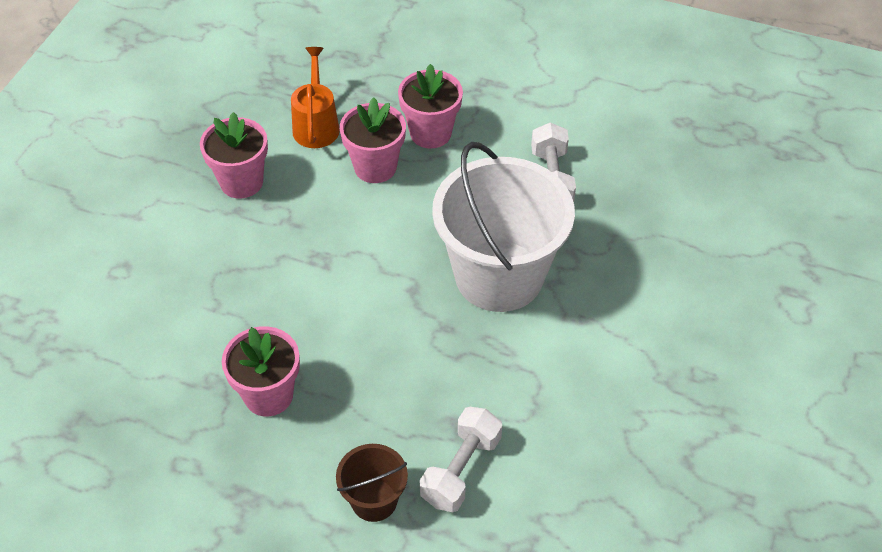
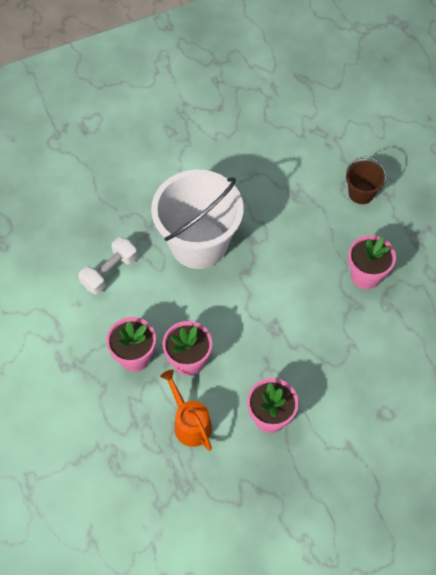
camera: 135 degrees left, 10 degrees up
(316, 124) = (189, 422): orange watering can -> orange watering can turned 105 degrees clockwise
(461, 470) = (313, 176): white dumbbell -> none

